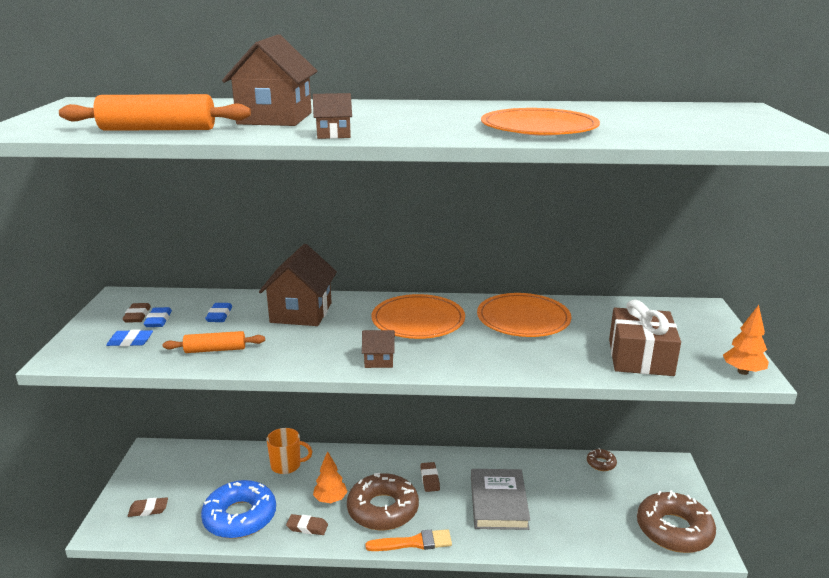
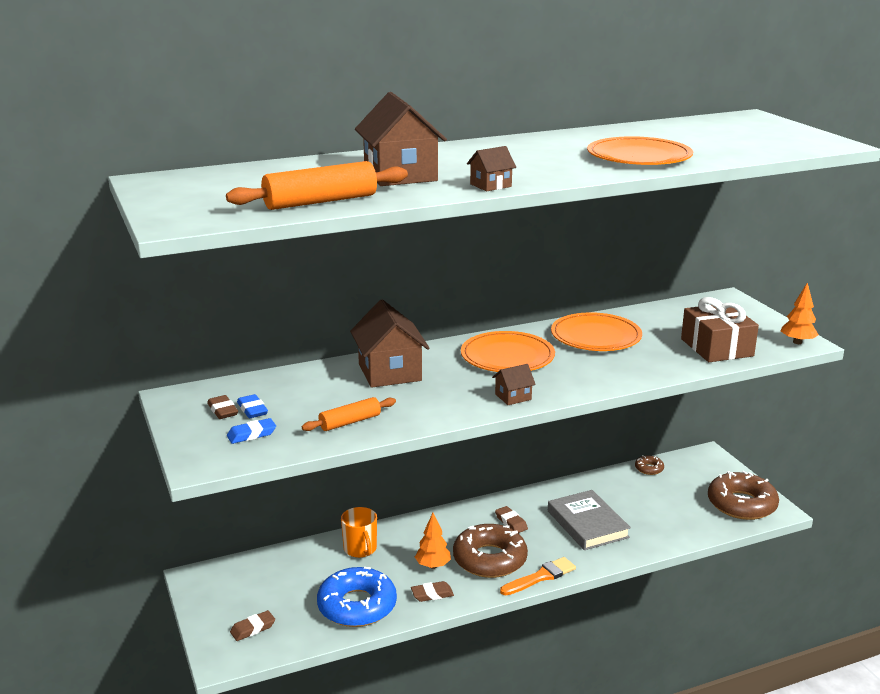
camera: 25 degrees left, 0 degrees up
(219, 315) = (311, 392): blue eraser -> none
(286, 465) = (360, 549): orange mug -> orange mug turned 90 degrees clockwise

